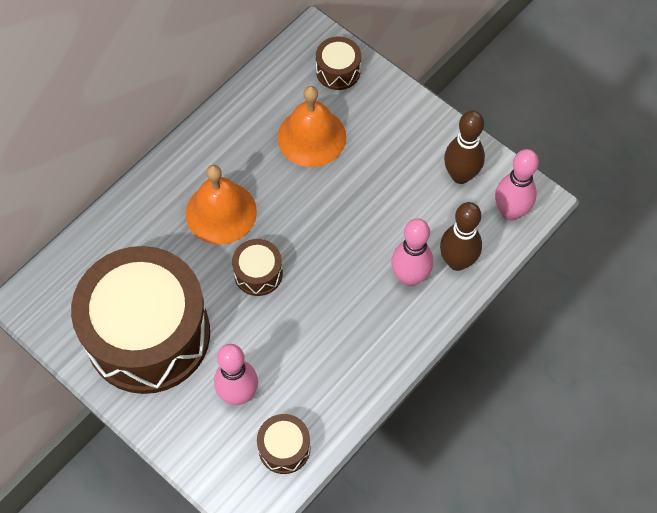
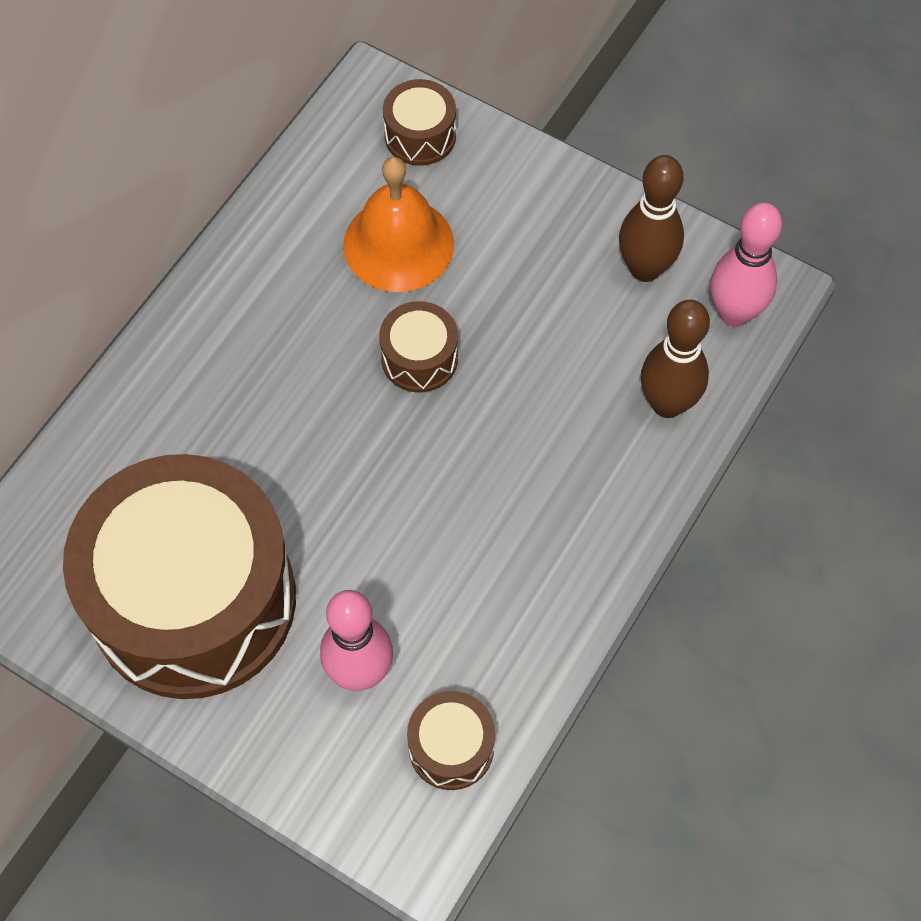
camera: 10 degrees left, 0 degrees up
(221, 212) = (276, 385): orange bell -> none
(258, 273) = (354, 472): brown drum -> brown drum (419, 358)
(409, 277) = (597, 440): pink bowling pin -> none

